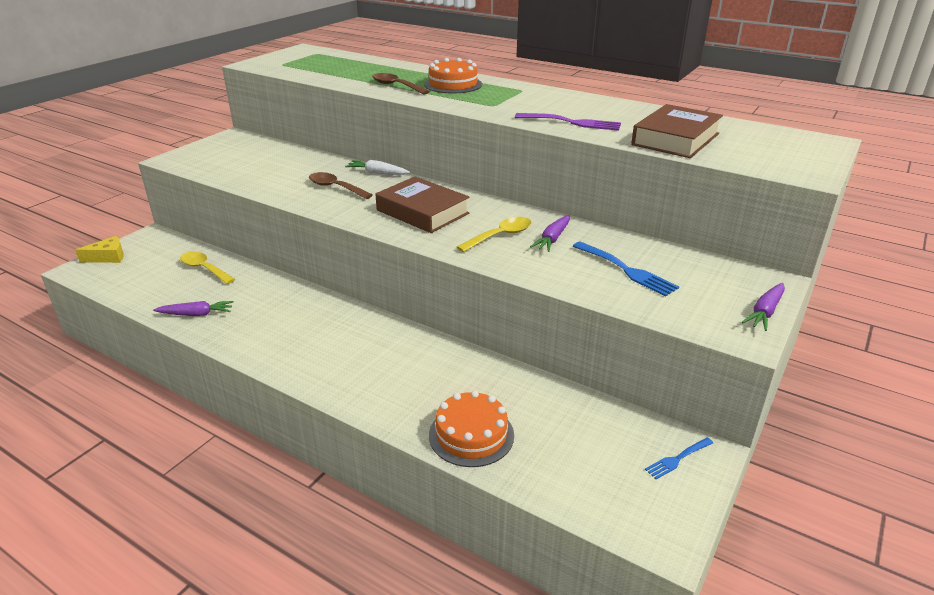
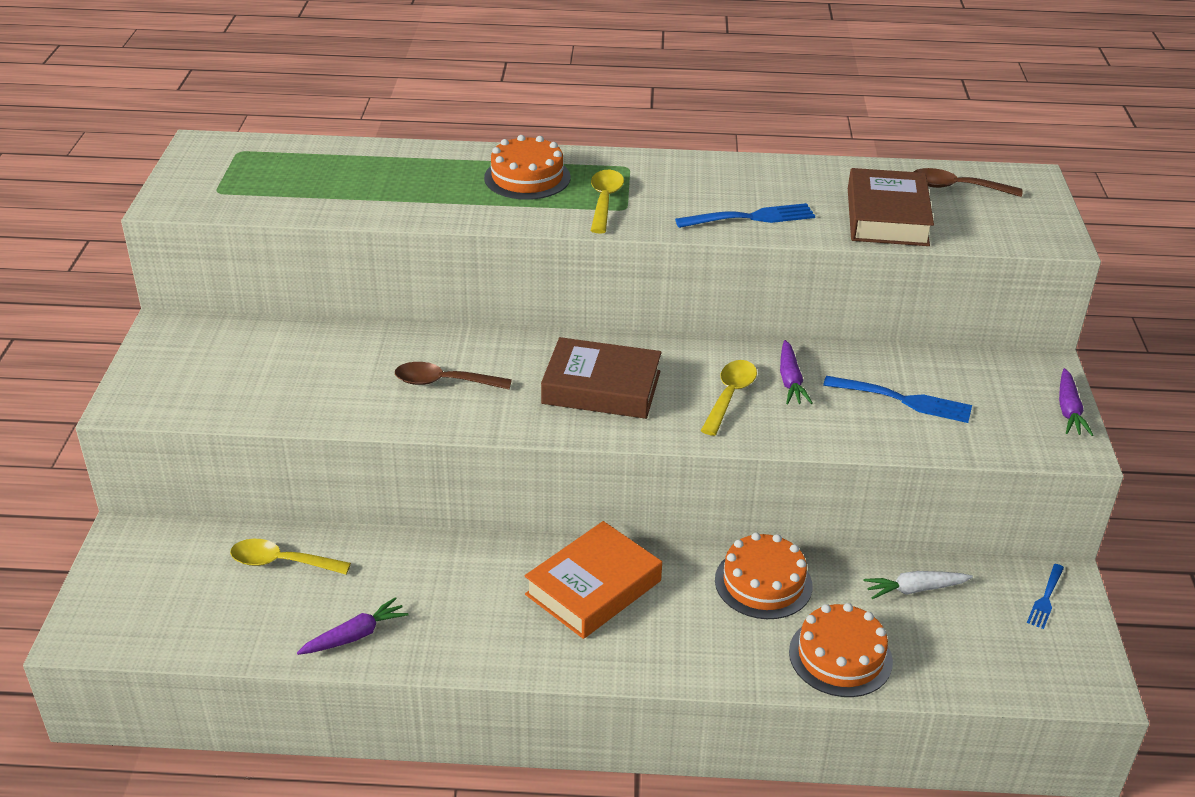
camera: 30 degrees left, 5 degrees up
(108, 257) = (102, 597): yellow cheese -> none
(352, 336) = (593, 588): none -> orange book
(377, 173) = (472, 338): white carrot -> white carrot (915, 589)
(396, 86) = (454, 201): brown spoon -> brown spoon (957, 187)
(463, 371) = (763, 583): none -> orange cake
(485, 100) = (604, 201): none -> yellow spoon
(571, 122) = (750, 218): purple fork -> blue fork

